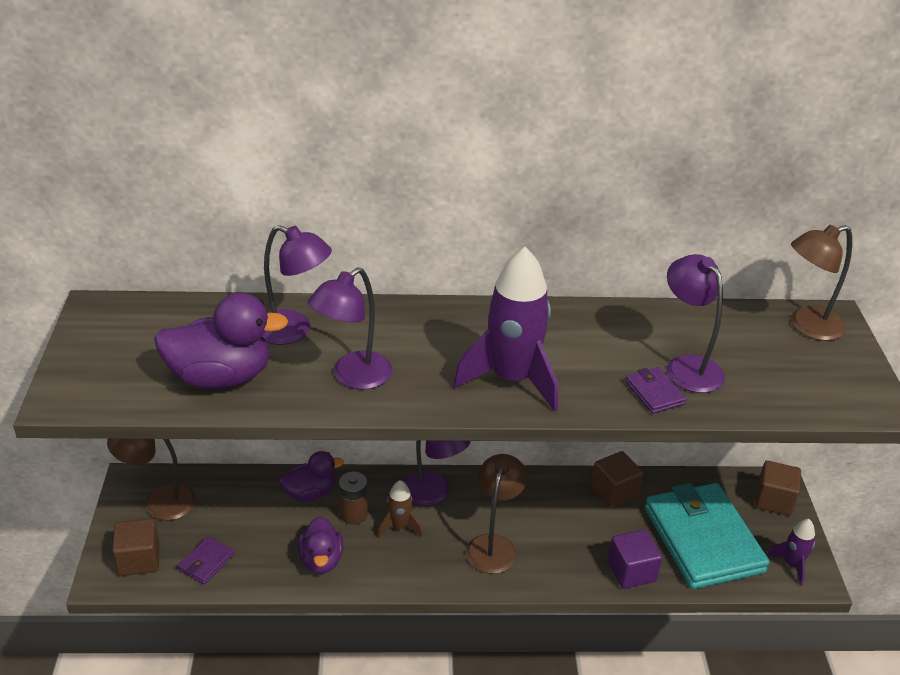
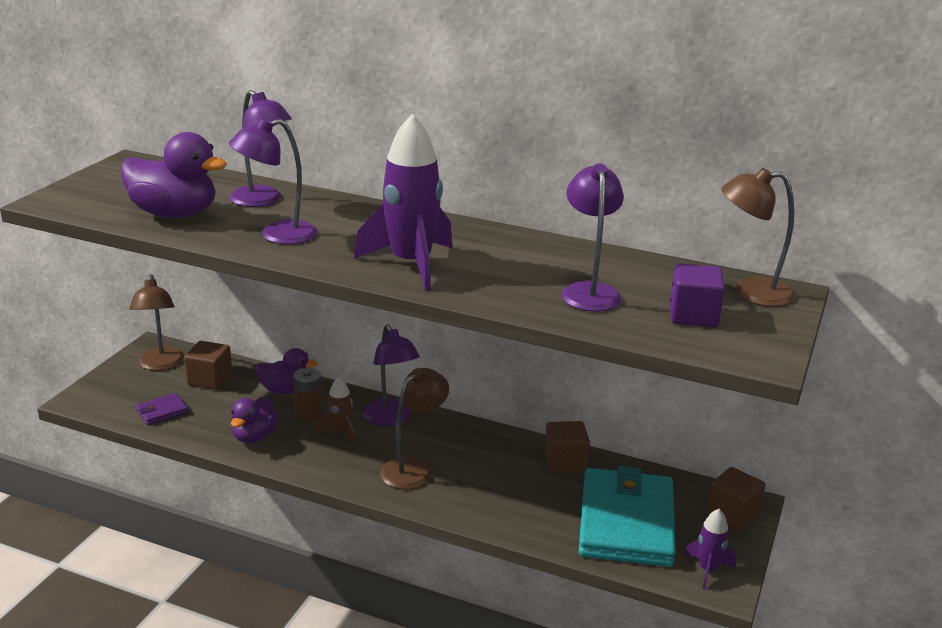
camera: 25 degrees right, 10 degrees down
(139, 560) = (113, 396): brown cube -> brown cube (210, 379)
(159, 502) = (160, 364): brown lamp -> brown lamp turned 120 degrees counterclockwise
(631, 571) = (530, 525): purple cube -> purple cube (693, 315)
(654, 393) = (535, 300): purple wallet -> none

